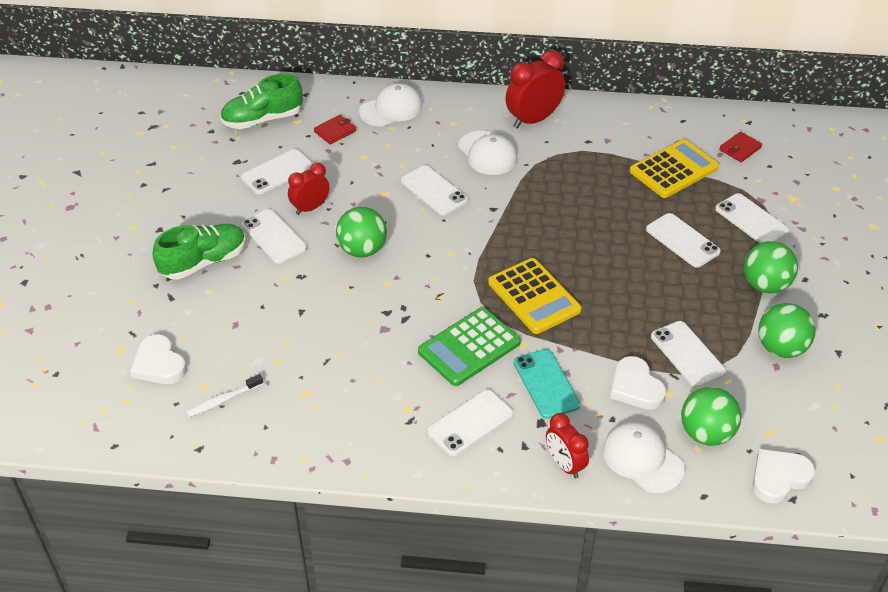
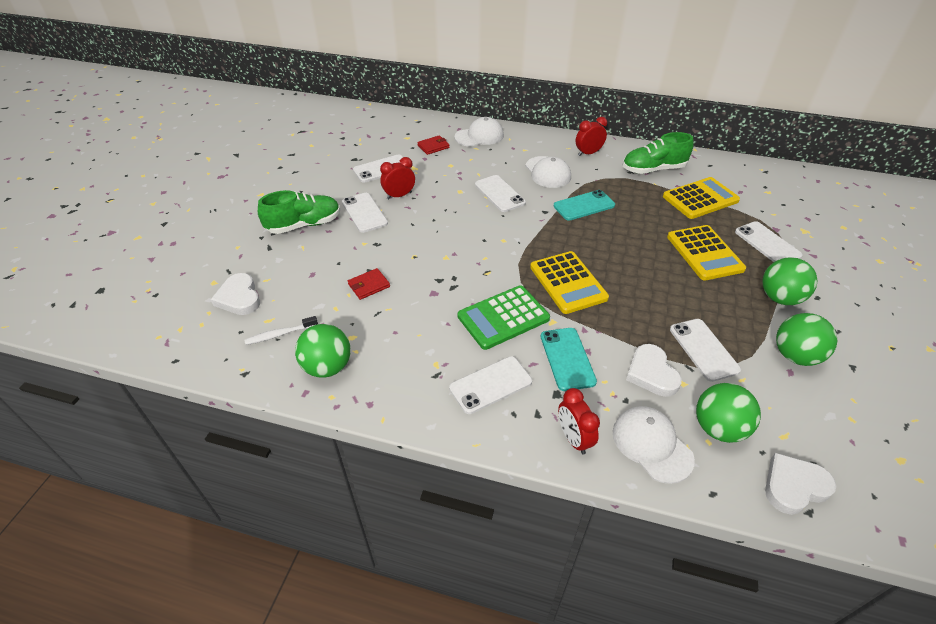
camera: 10 degrees right, 0 degrees up
(262, 119) = (382, 134): green shoe -> green shoe (653, 169)
(362, 250) = (431, 230): green ball -> green ball (327, 367)
(533, 120) = (588, 153): red clock -> red clock, size x0.63
(538, 195) = (584, 206): none -> turquoise phone
(682, 240) = (704, 253): white phone -> yellow calculator
(740, 149) = (758, 189): red wallet -> red wallet (369, 285)

